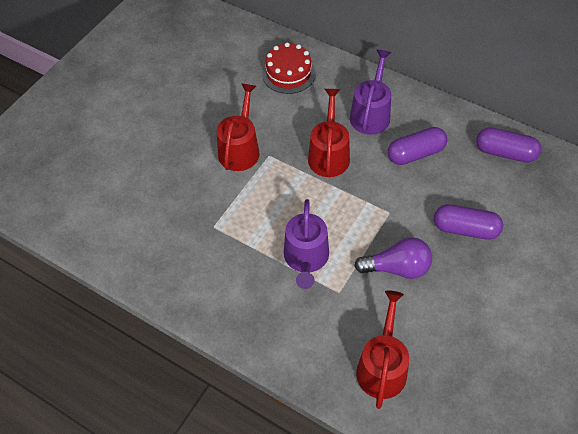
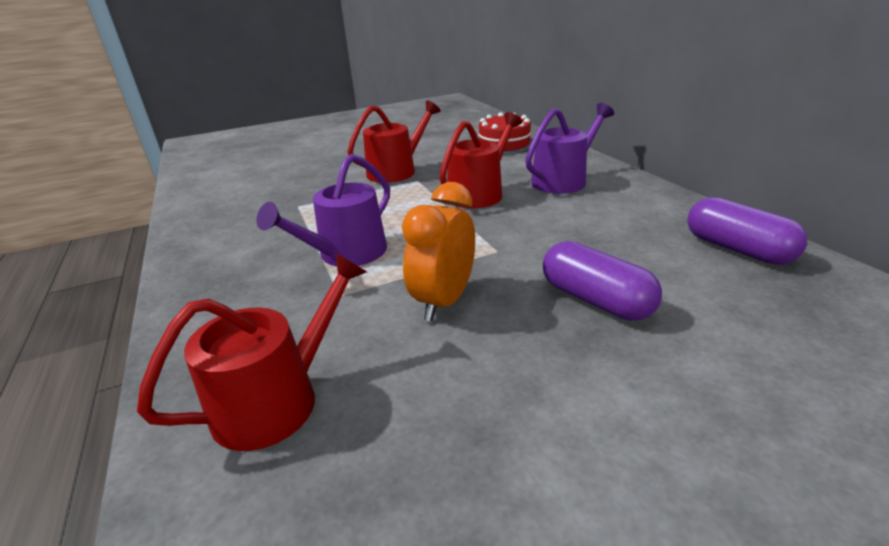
camera: 35 degrees right, 25 degrees down
(397, 268) = (444, 301): purple light bulb -> orange clock
(415, 154) = (589, 217): purple capsule -> none

